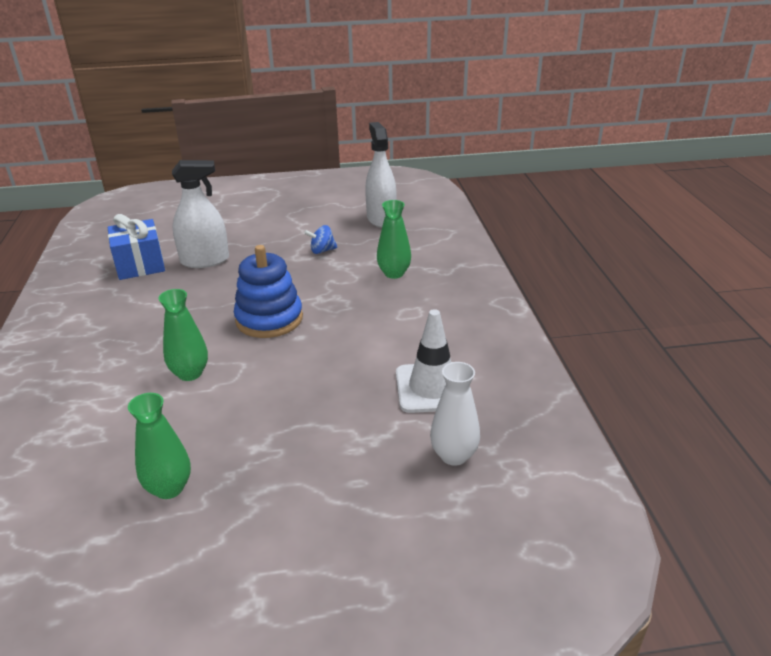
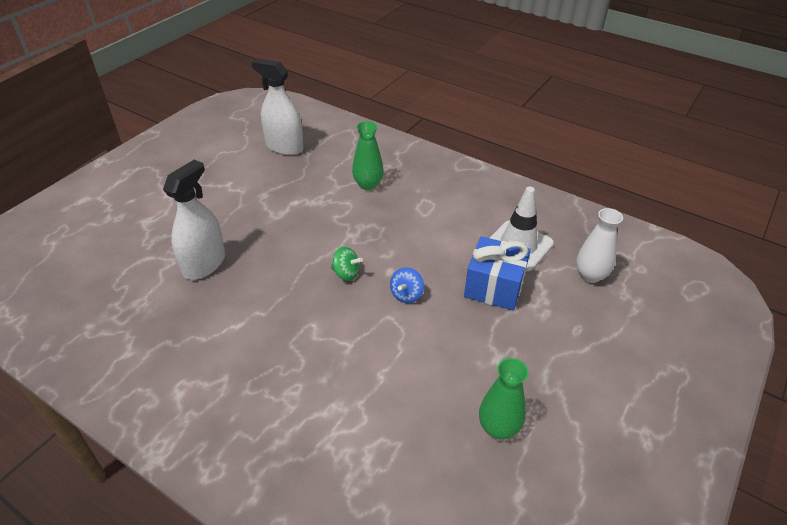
camera: 50 degrees left, 10 degrees up
(140, 265) = (149, 306): blue gift -> blue gift (494, 287)
(190, 373) = (367, 352): green vase -> none
(269, 319) = (346, 273): blue stacking toy -> green spinning top
(322, 251) = (286, 197): blue spinning top -> blue spinning top (406, 295)

